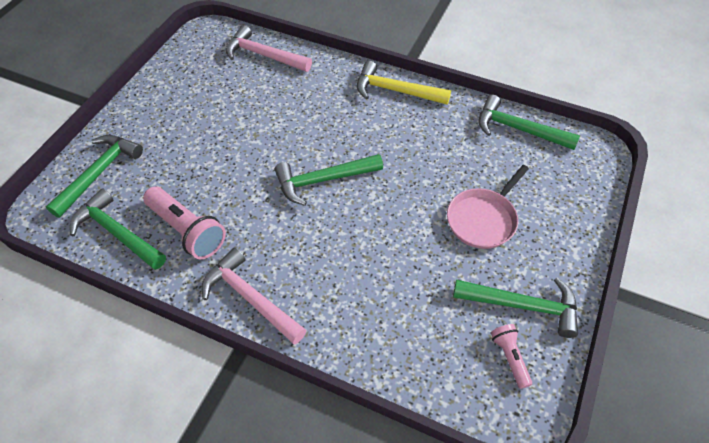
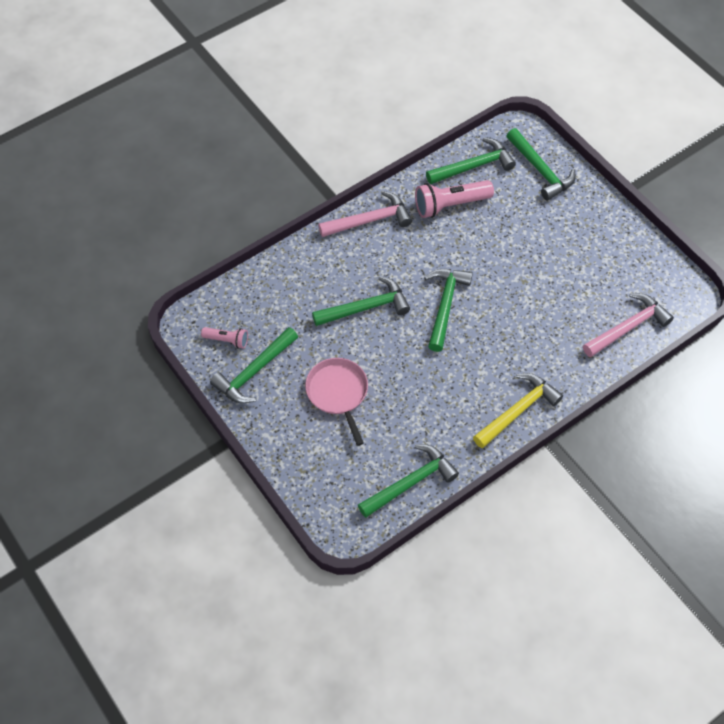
camera: 120 degrees right, 5 degrees up
(370, 244) = (366, 307): none -> green hammer

